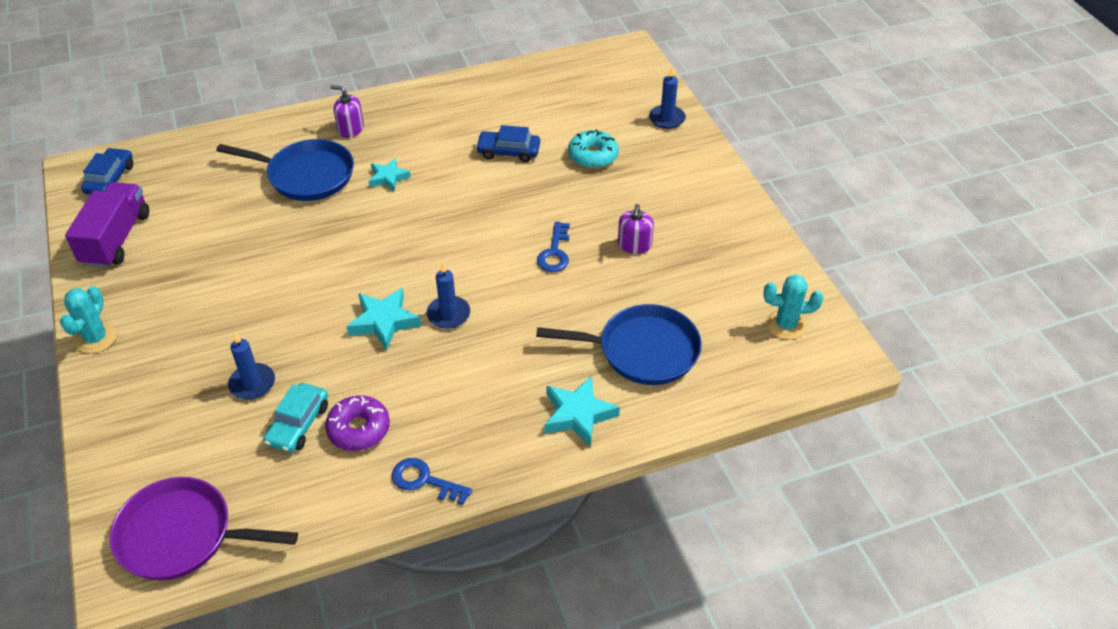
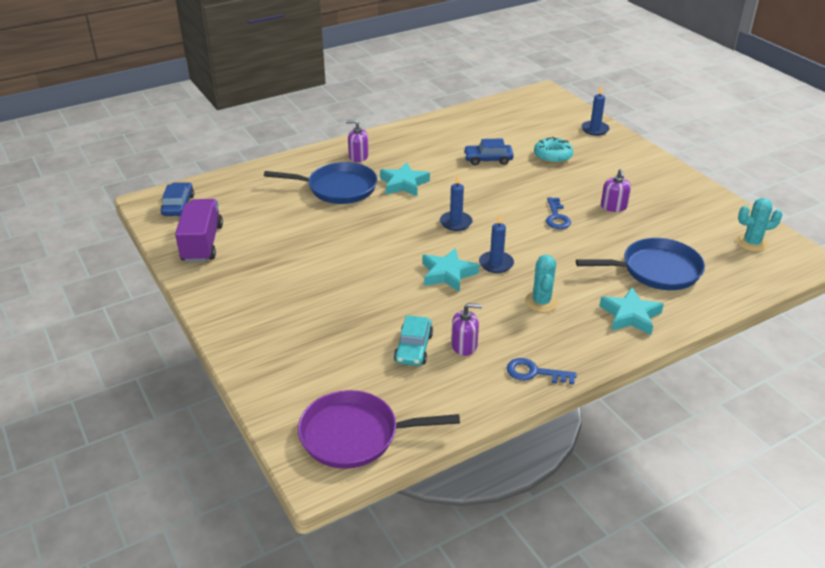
camera: 10 degrees left, 10 degrees down
(96, 338) = (216, 310): turquoise cactus -> turquoise cactus (541, 302)
(252, 383) = (362, 326): blue candle -> blue candle (456, 223)
(359, 429) = (464, 345): purple donut -> purple soap dispenser
(388, 178) = (404, 184): turquoise star -> turquoise star, size x1.51

